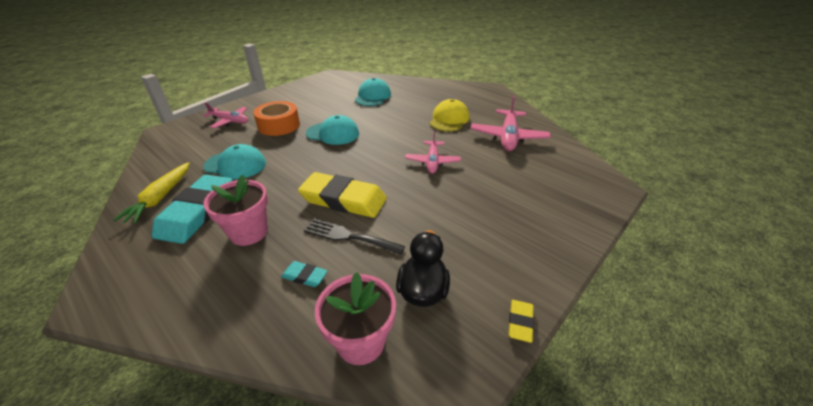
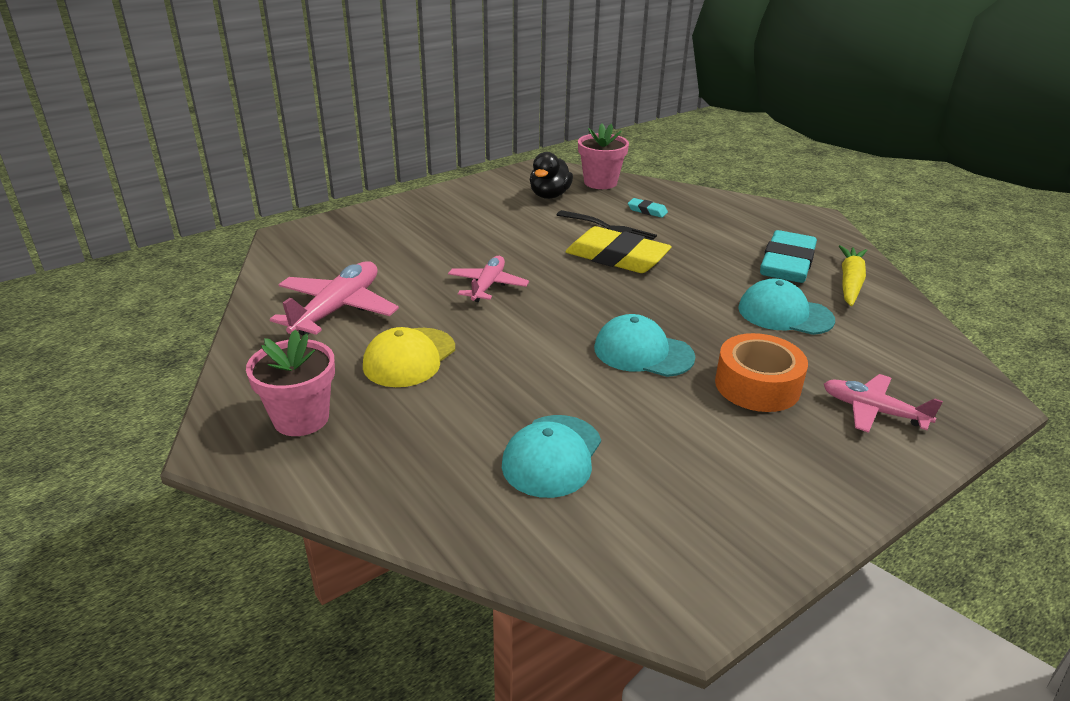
camera: 170 degrees left, 5 degrees down
(249, 232) = (714, 241): pink flower pot -> pink flower pot (301, 418)
(520, 322) = (486, 178): yellow eraser -> none

